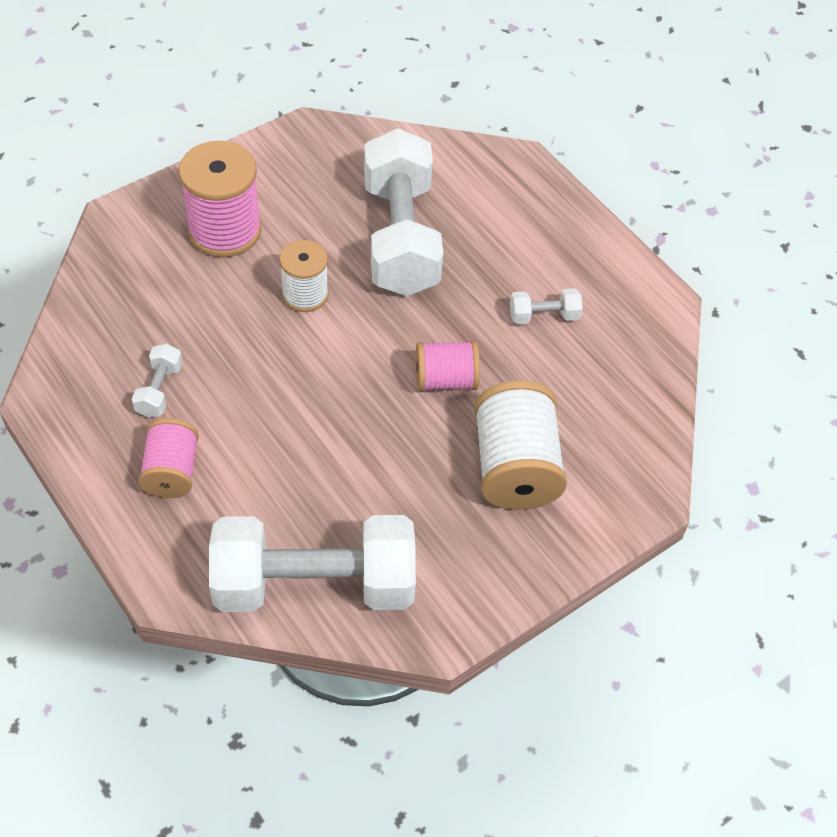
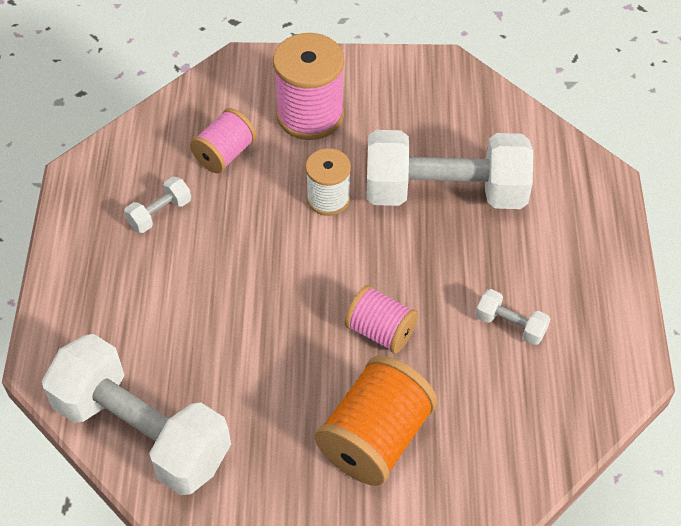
camera: 40 degrees right, 0 degrees up
(172, 471) = (116, 281): pink spool -> pink spool (225, 154)
(401, 237) = (445, 192): white dumbbell -> white dumbbell turned 60 degrees clockwise
(515, 467) = (375, 438): white spool -> orange spool

